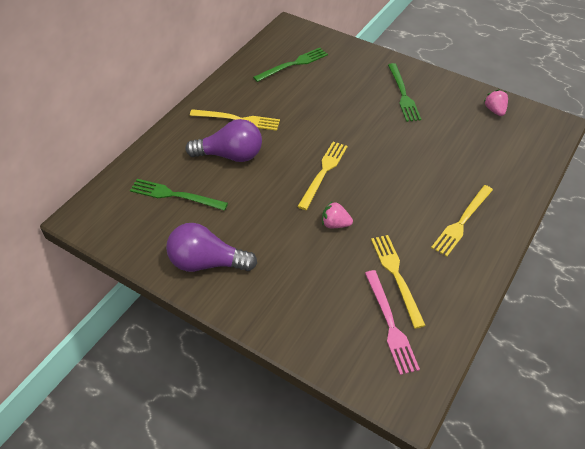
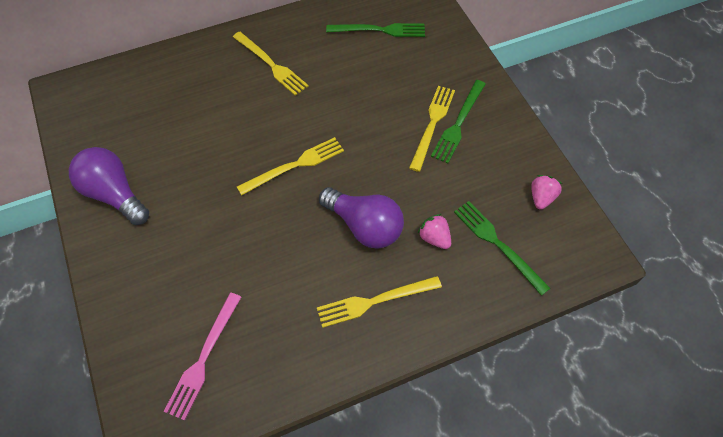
camera: 35 degrees right, 10 degrees up
(175, 195) = (149, 112): green fork -> green fork (498, 244)
(230, 155) = (230, 99): purple light bulb -> purple light bulb (364, 226)
(335, 224) = (253, 226): pink strawberry -> pink strawberry (434, 238)
(396, 276) = (256, 315): yellow fork -> yellow fork (432, 124)

